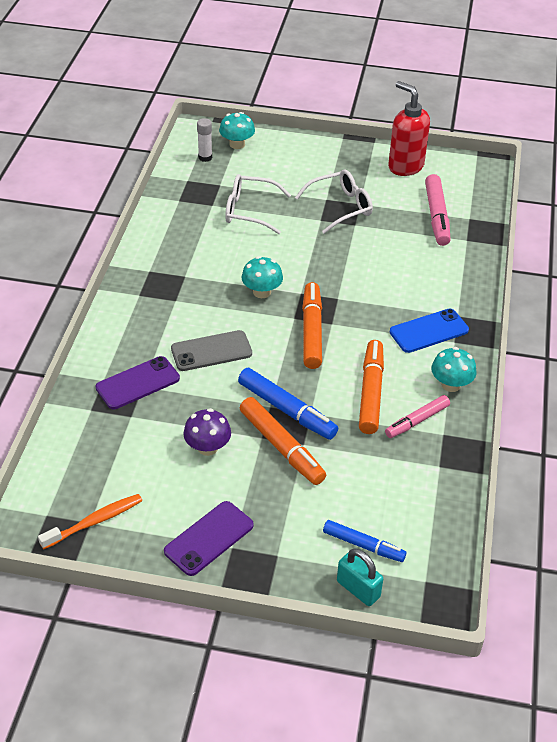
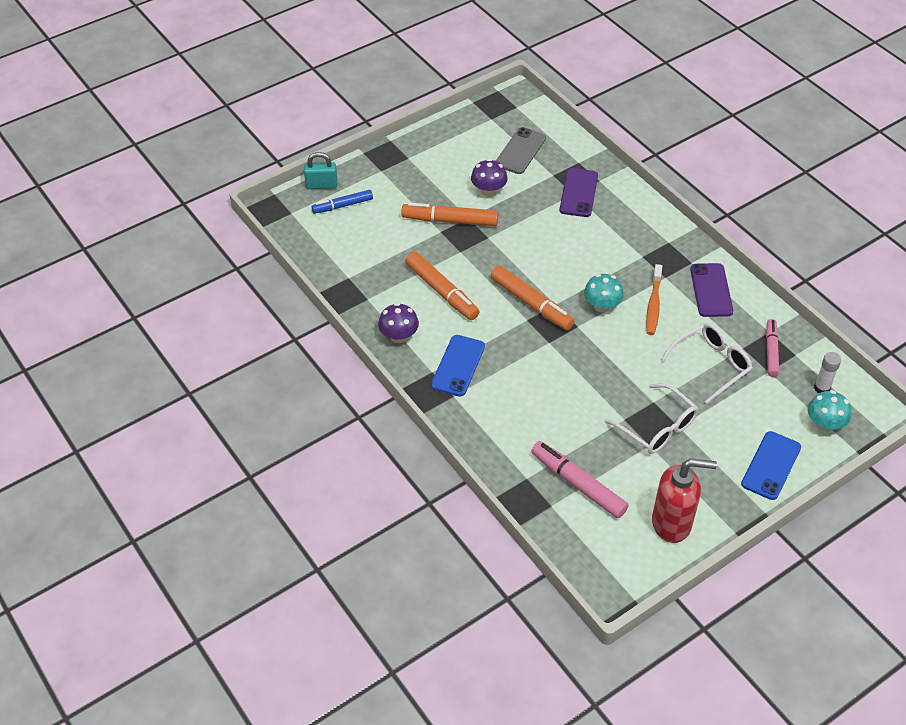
camera: 135 degrees right, 5 degrees up
(94, 521) = (489, 120): orange toothbrush -> orange toothbrush (653, 305)
(209, 538) = (425, 153): purple phone -> purple phone (711, 290)
(211, 351) = (569, 242): grey phone -> grey phone (520, 151)
(286, 410) = (476, 242): blue marker -> none
(303, 150) = (771, 465): none -> blue phone
(341, 207) = (657, 428): white glasses -> white glasses turned 60 degrees counterclockwise
(417, 421) = (392, 295): pink marker -> pink marker (771, 351)
(451, 384) = (399, 336): turquoise mushroom -> purple mushroom

